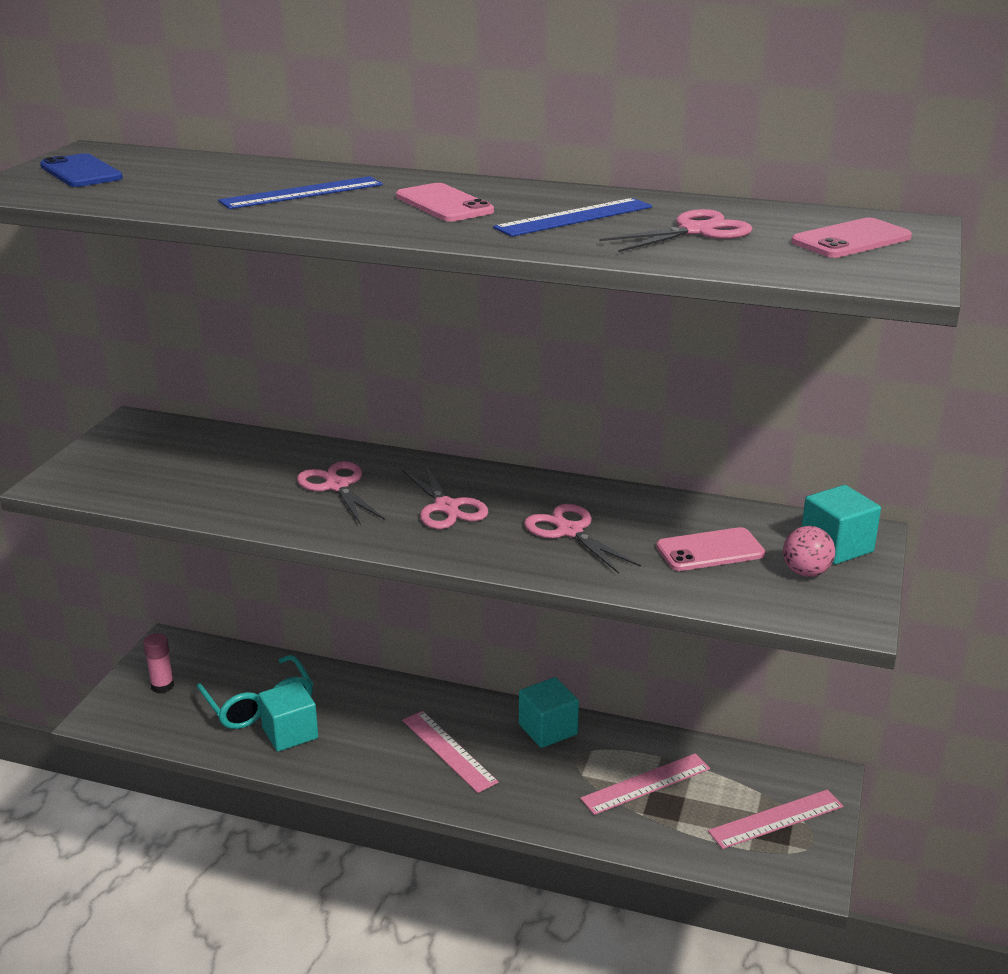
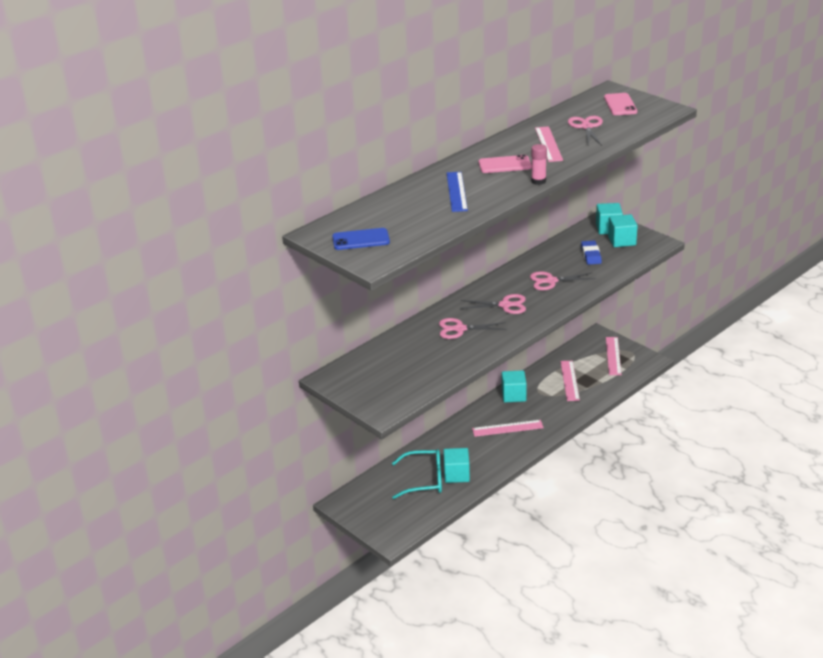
camera: 60 degrees left, 5 degrees up
(162, 686) = (380, 511): pink glue stick -> pink glue stick (538, 181)
(574, 217) = (548, 144): blue ruler -> pink ruler
(710, 550) = (591, 255): pink phone -> blue eraser
(806, 572) = (622, 241): pink ball -> turquoise cube

